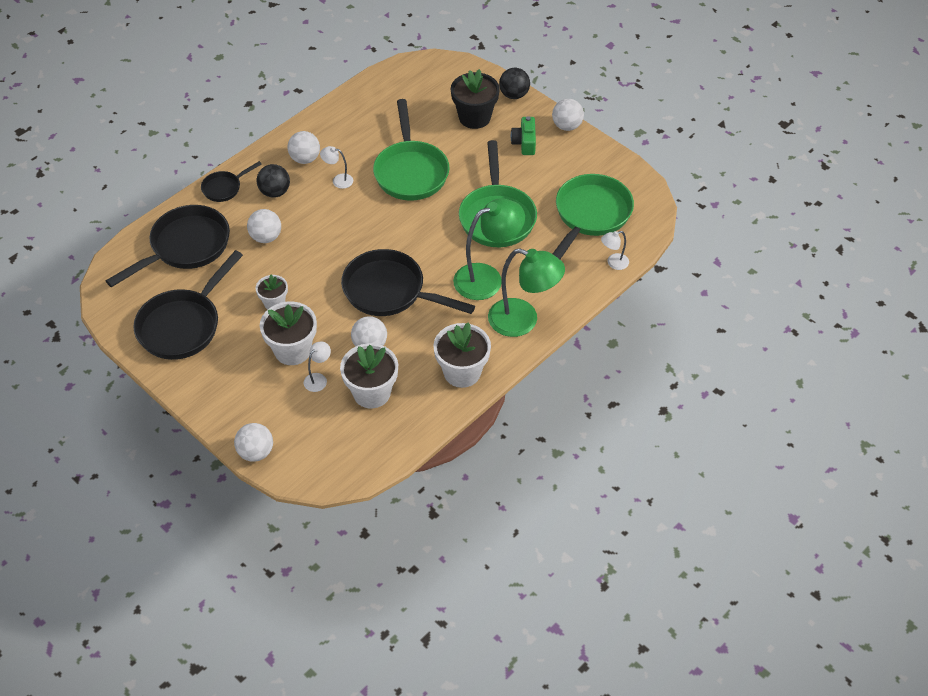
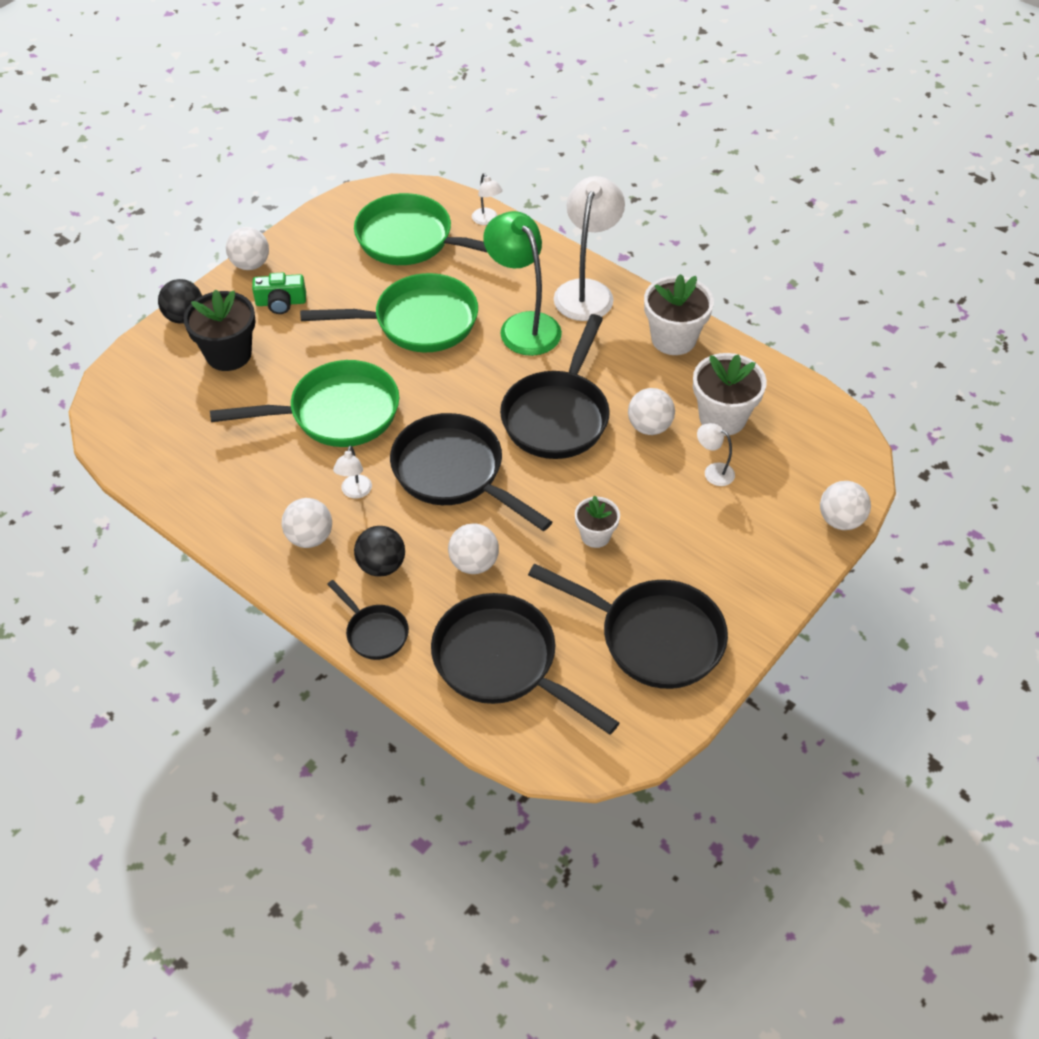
camera: 95 degrees left, 0 degrees up
(292, 350) = (673, 504): white flower pot -> none
(345, 231) = (454, 473): none -> black pan
(523, 321) = (586, 291): green lamp -> white lamp

